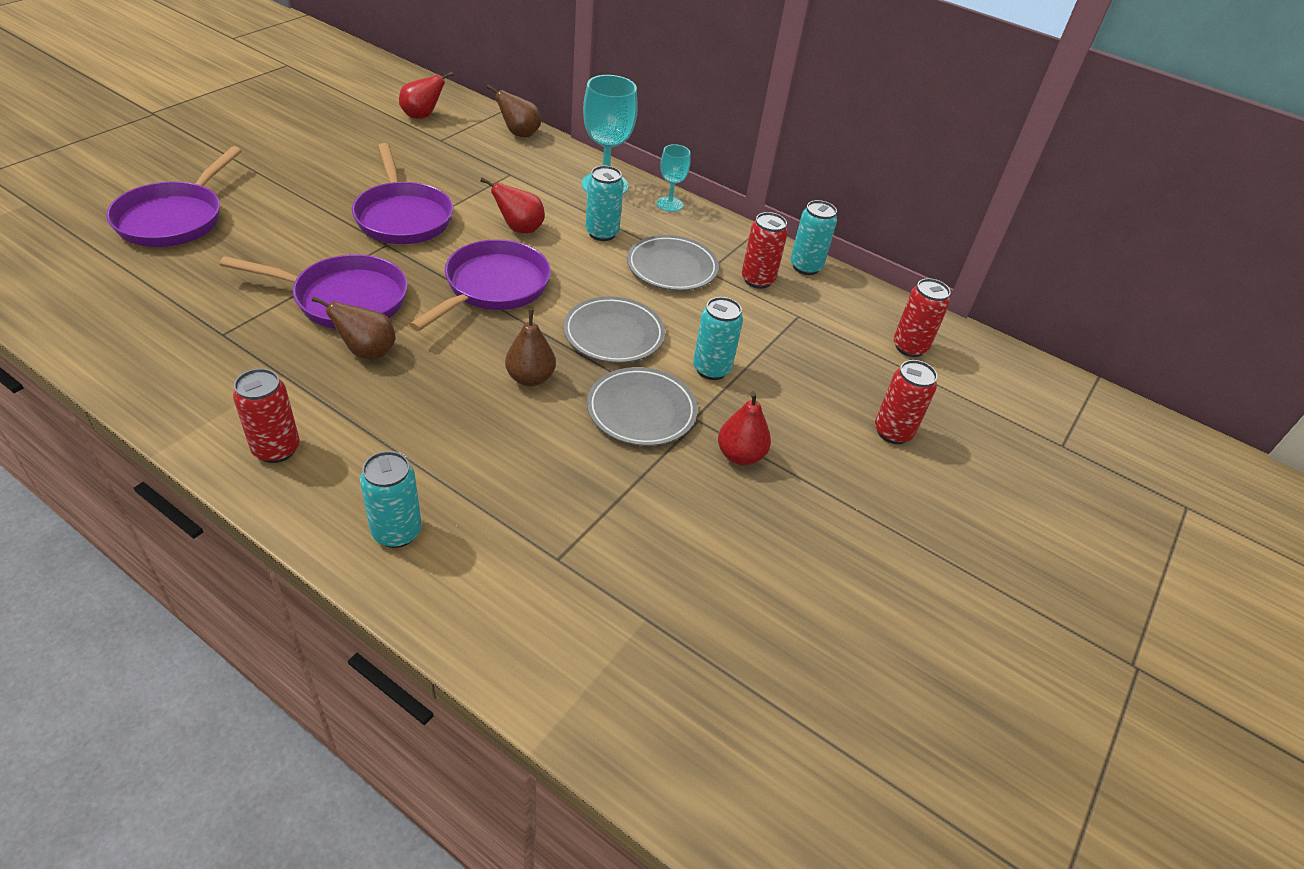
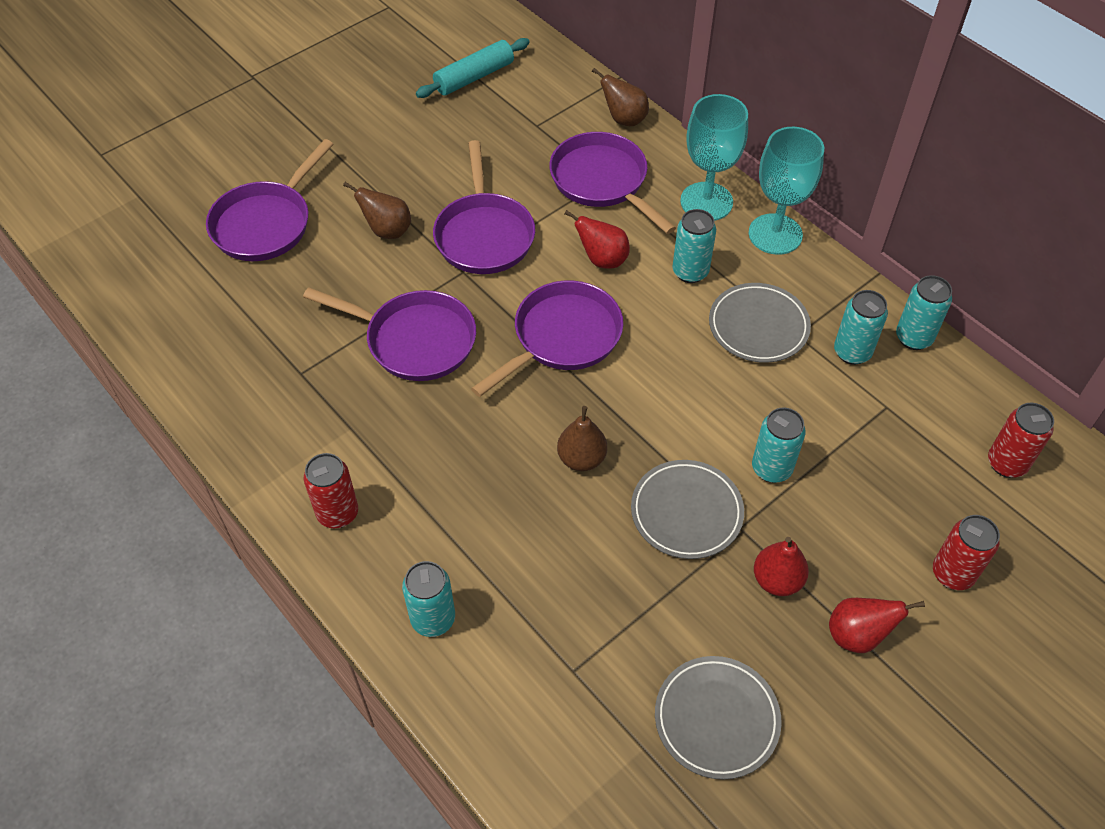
camera: 20 degrees right, 10 degrees up
(367, 352) = (429, 409): brown pear -> brown pear (387, 231)
(376, 109) = (474, 77): none -> turquoise rolling pin
(422, 116) = (522, 89): red pear -> red pear (857, 635)
(508, 175) = (602, 181): none -> purple pan
(613, 334) = (677, 411): grey plate -> grey plate (716, 719)
(669, 204) = (775, 234): turquoise goblet -> turquoise goblet, size x1.79
(757, 280) = (852, 352): red can -> turquoise can

